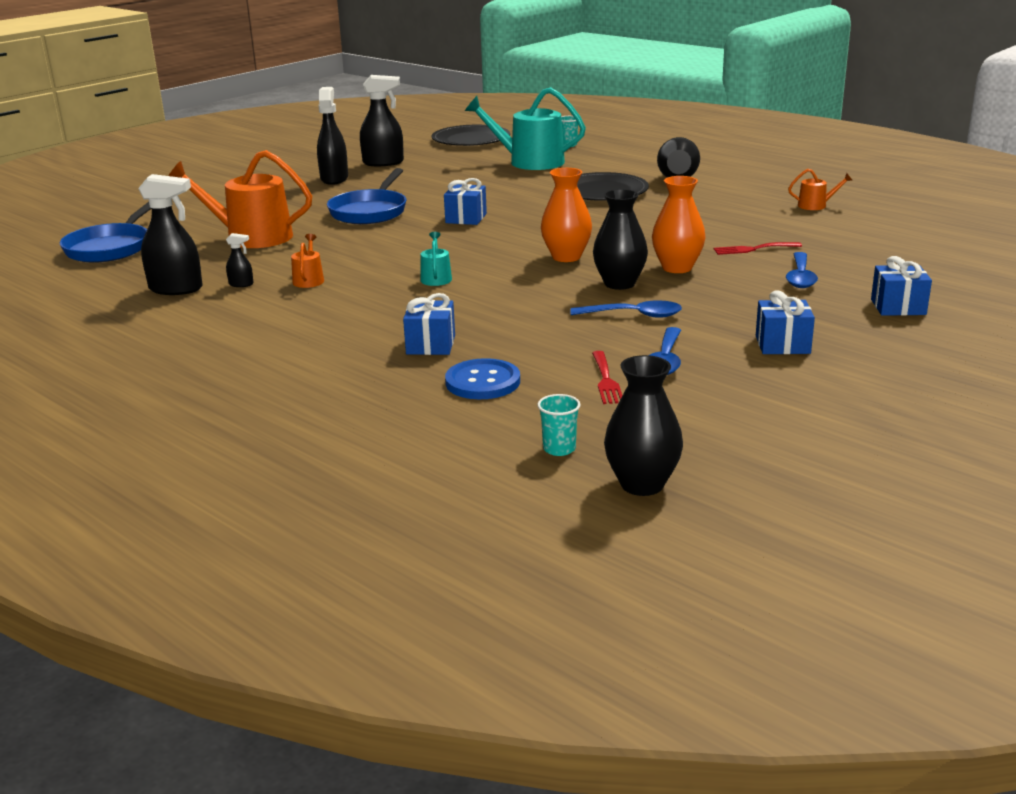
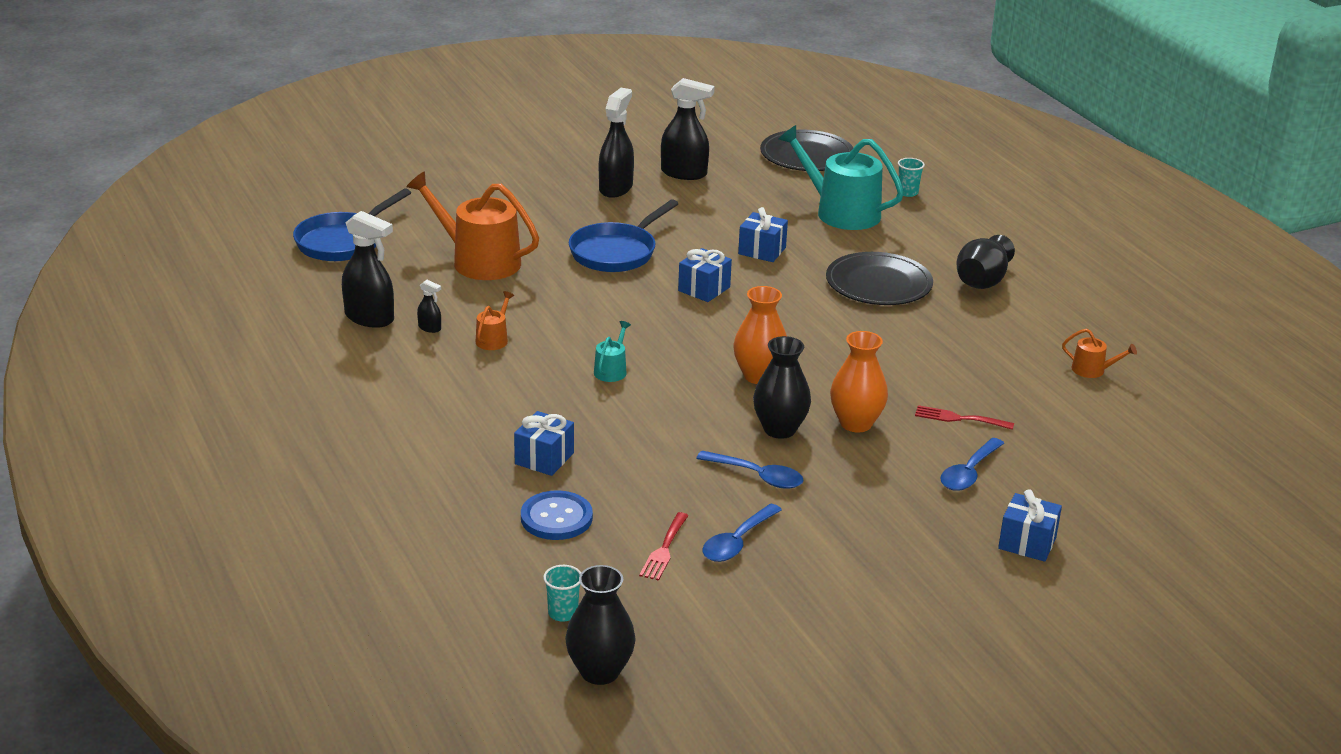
camera: 20 degrees right, 5 degrees up
(782, 344) = (864, 556): blue gift -> blue gift (762, 251)

